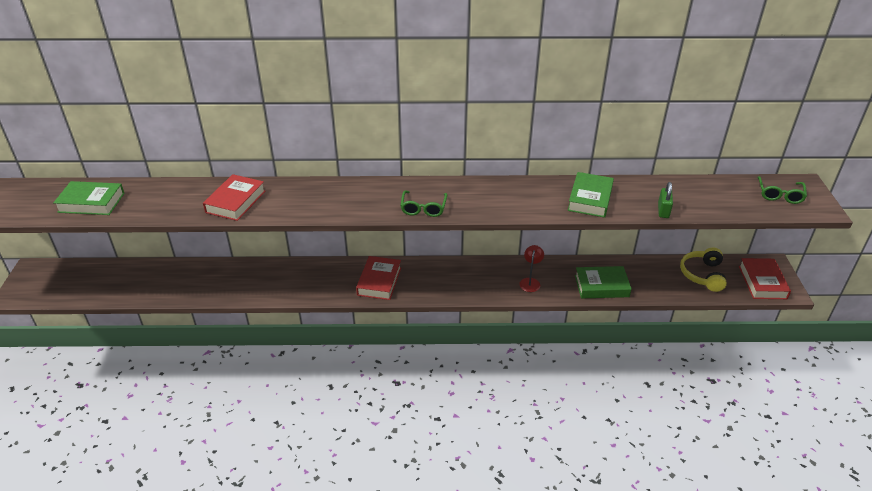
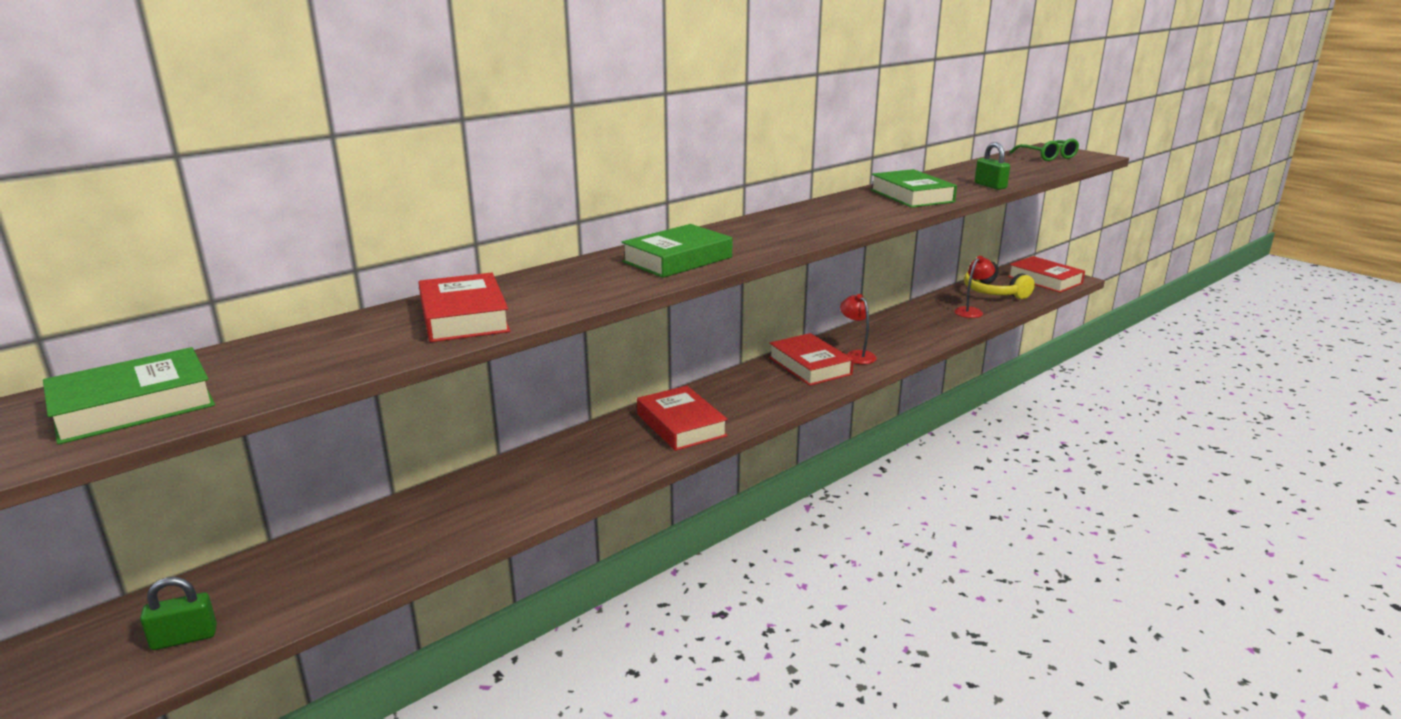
camera: 40 degrees left, 15 degrees down
(114, 287) = (184, 638): none -> green padlock
(423, 208) = (758, 246): green glasses -> none
(493, 276) = (809, 366): none -> red book
(601, 286) = (928, 332): green book -> green book (677, 259)
(658, 283) = (971, 311): none -> red lamp

